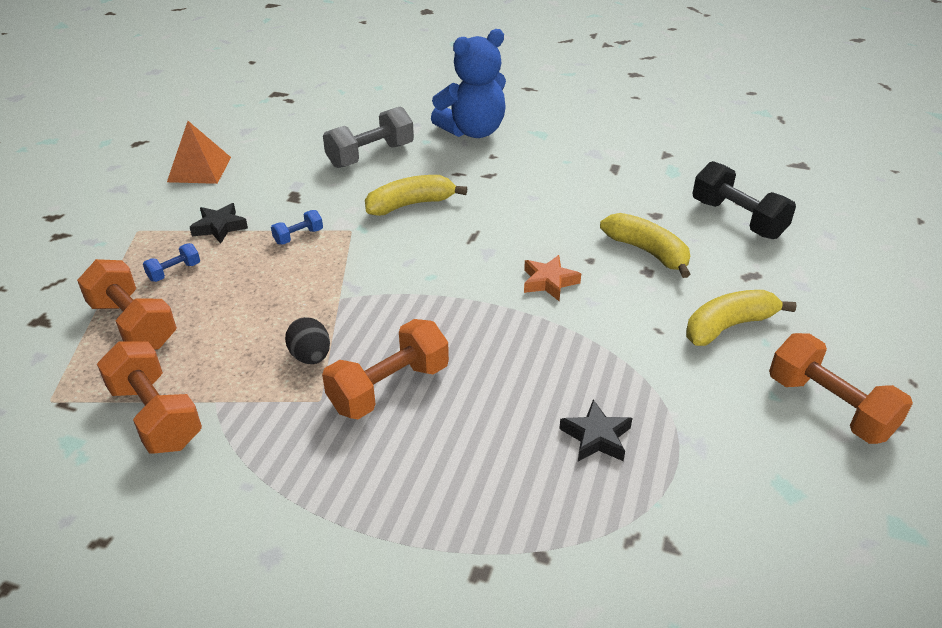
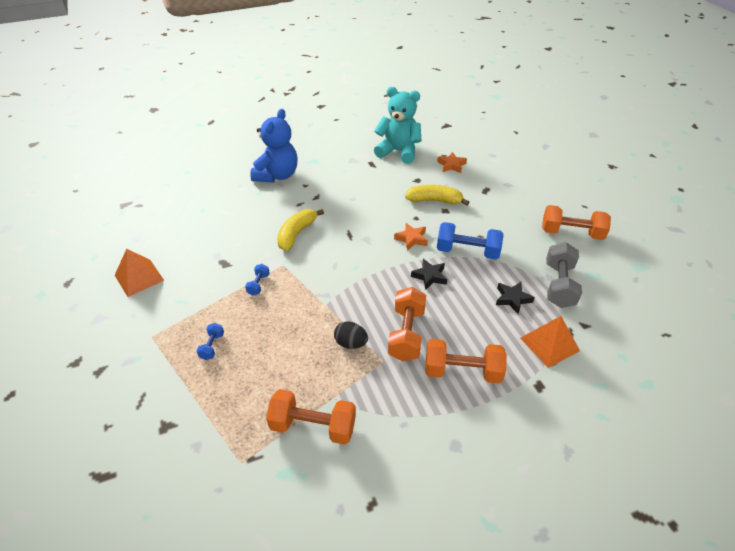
camera: 40 degrees left, 5 degrees up
(133, 324) = (230, 390): orange dumbbell -> orange dumbbell (462, 371)
(219, 227) = (203, 305): black star -> black star (429, 276)
(370, 155) = (237, 216): grey dumbbell -> grey dumbbell (559, 285)
(573, 532) = (549, 344): none -> orange pyramid
(610, 339) = (467, 251): none -> blue dumbbell
(675, 169) = (398, 151): none -> turquoise teddy bear
(728, 326) = (503, 218): yellow banana -> none
(737, 219) = (451, 165): black dumbbell -> orange star

